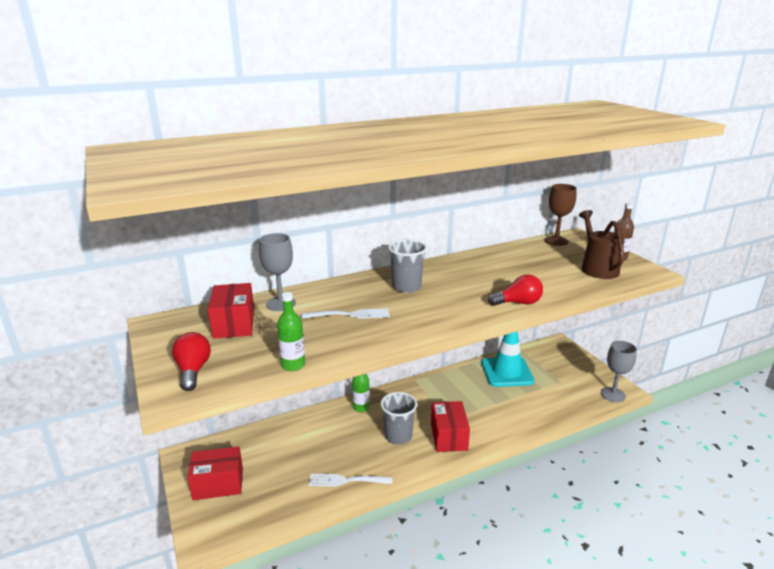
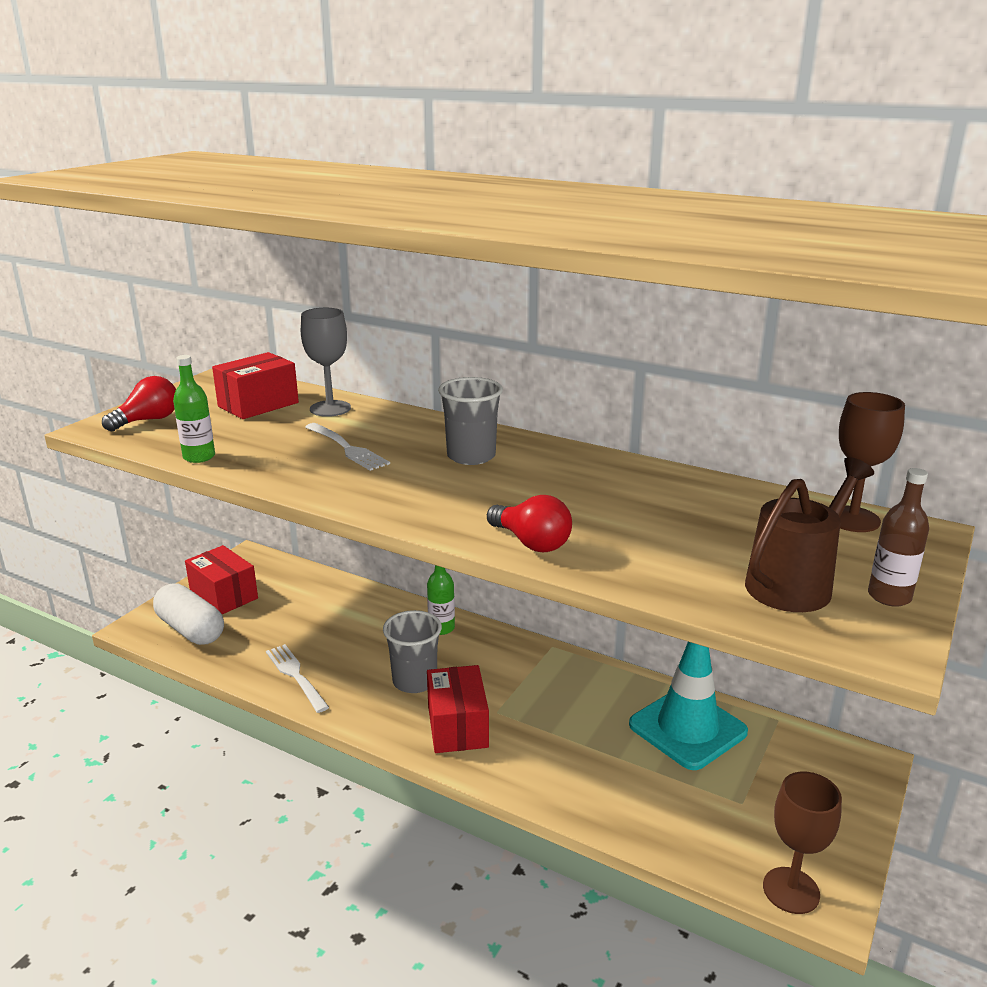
camera: 55 degrees right, 0 degrees up
(240, 514) = (190, 629): none -> white capsule
(449, 436) = (457, 726): red box -> red box turned 60 degrees counterclockwise
(613, 394) = (791, 890): grey goblet -> brown goblet

